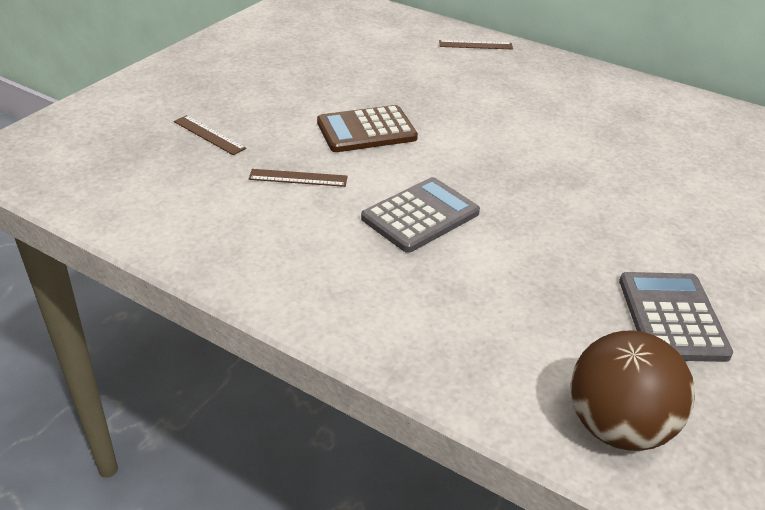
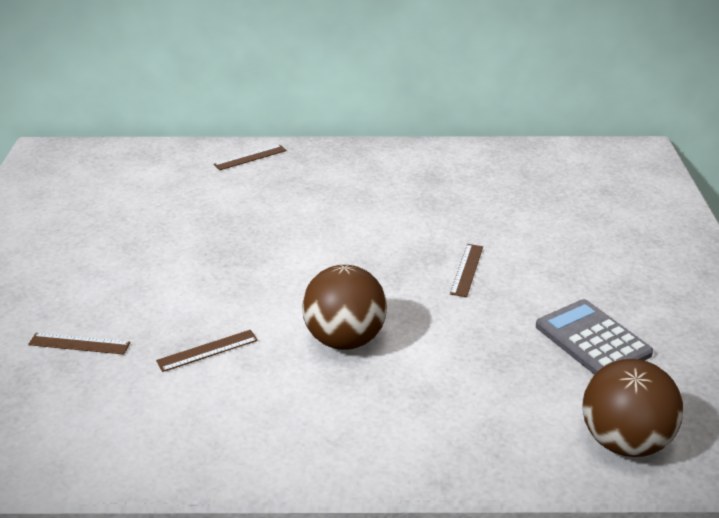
camera: 30 degrees left, 5 degrees down
(366, 130) = (227, 279): brown calculator -> none
(420, 215) = (344, 339): grey calculator -> brown ball
(594, 203) = (467, 270): none -> brown ruler

